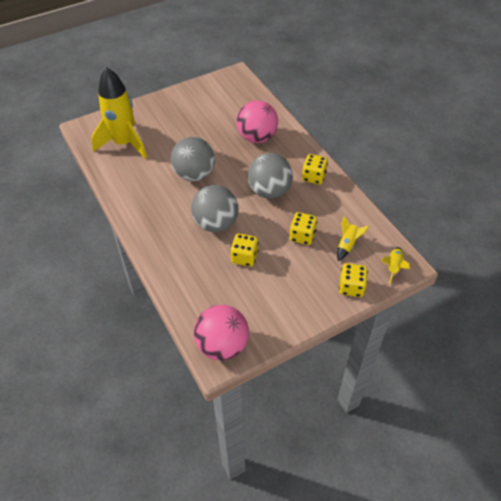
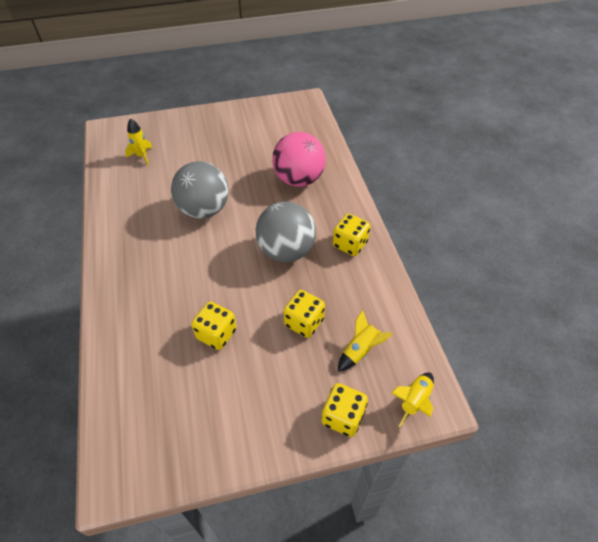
camera: 15 degrees right, 0 degrees up
(124, 143) = (142, 156): yellow rocket -> yellow rocket, size x0.42
(216, 223) = (201, 279): grey ball -> none
(222, 345) = (131, 459): pink ball -> none

